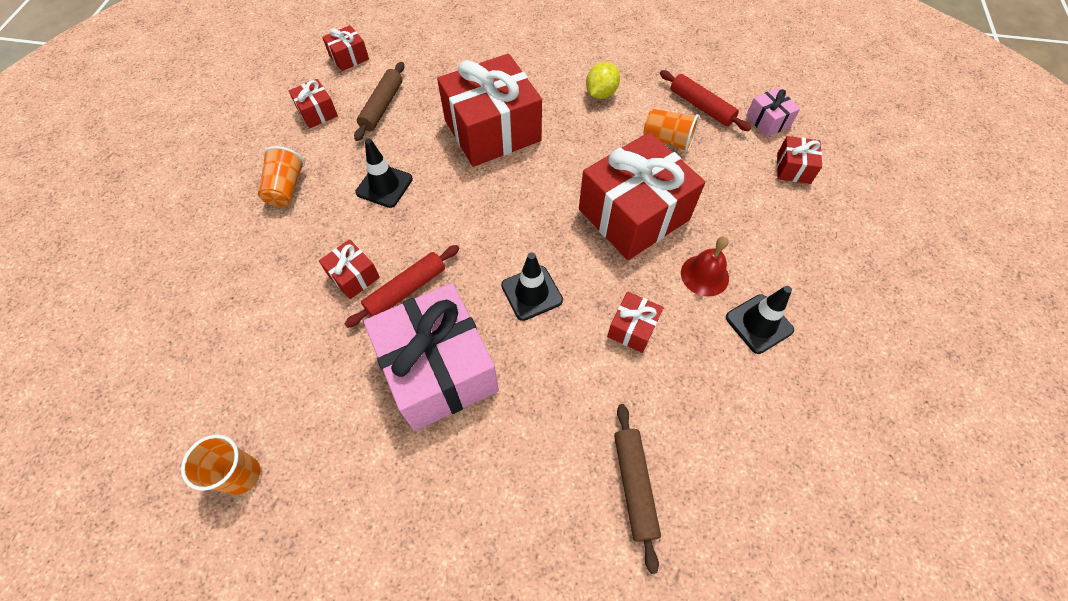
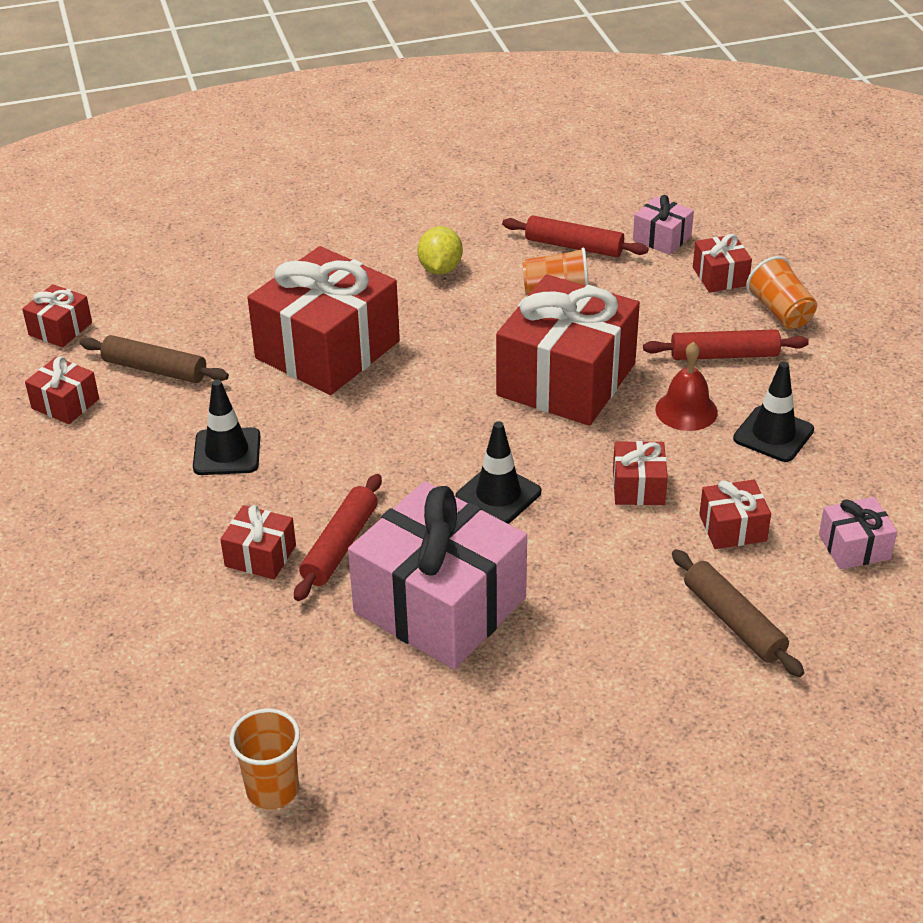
camera: 25 degrees left, 20 degrees down
(286, 188) = (90, 498): orange cup -> orange cup (780, 312)
(382, 106) = (155, 369): brown rolling pin -> brown rolling pin turned 60 degrees counterclockwise
(681, 396) = (732, 528): none -> red gift
(759, 238) = (724, 355): none -> red rolling pin
(767, 458) = (854, 547): none -> pink gift

